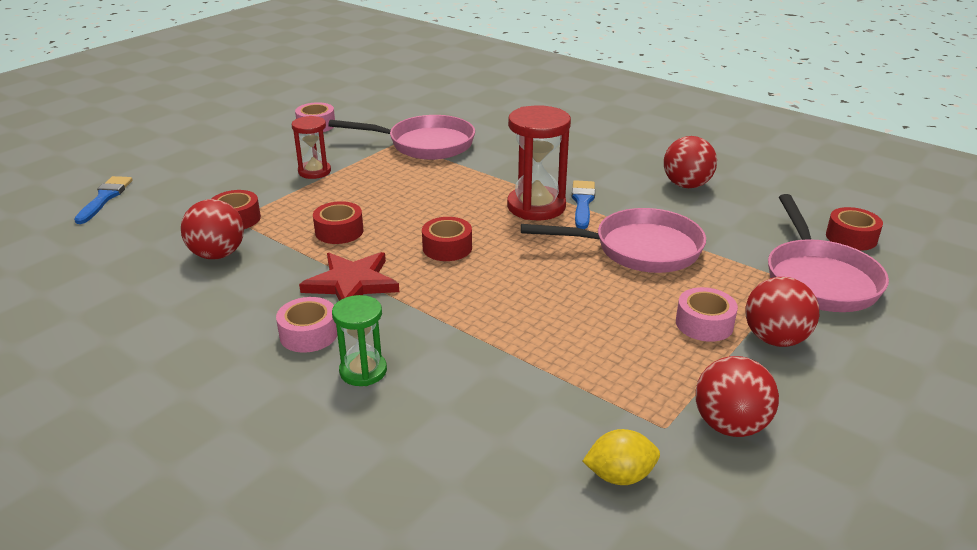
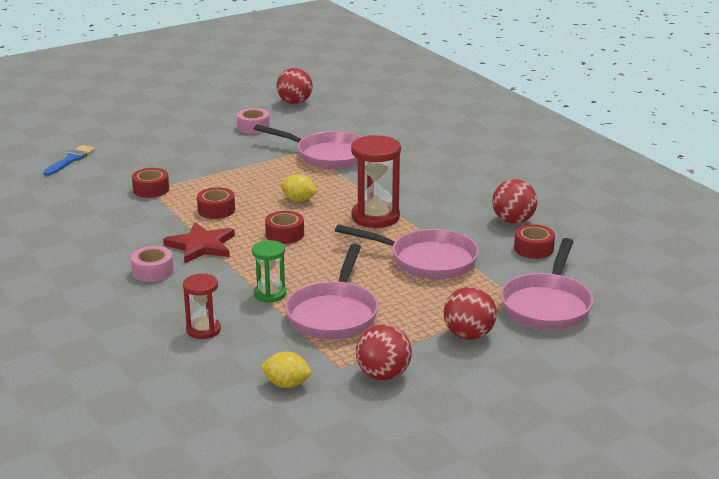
camera: 20 degrees right, 5 degrees down
(218, 255) = (124, 211): red ball -> red ball (295, 102)
(314, 172) = (227, 164): red hourglass -> red hourglass (203, 330)
(363, 371) = (172, 299): green hourglass -> green hourglass (270, 294)
(432, 201) = (299, 200): none -> yellow lemon
(582, 202) = (414, 220): blue brush -> none
(592, 346) = (334, 314): none -> pink pan
(704, 324) = (426, 316): pink tape -> none
(851, 237) = (609, 282): red tape -> red tape (533, 249)

